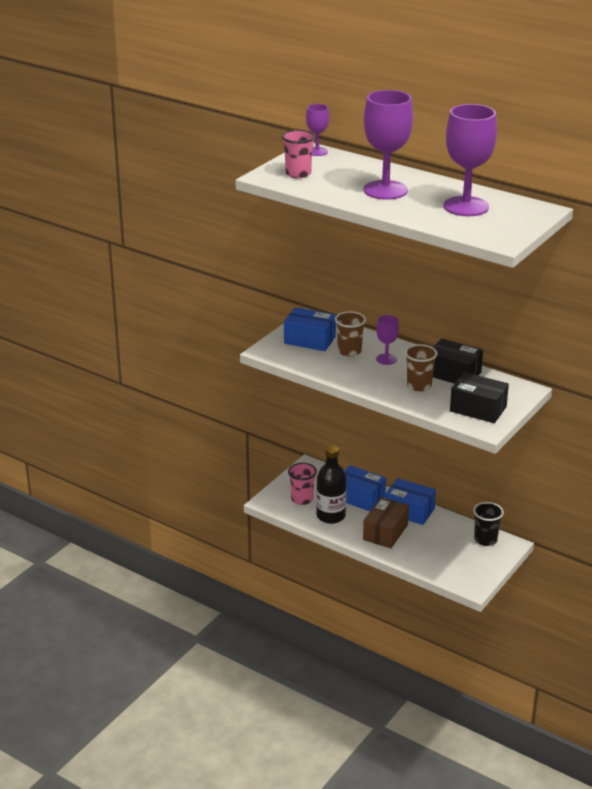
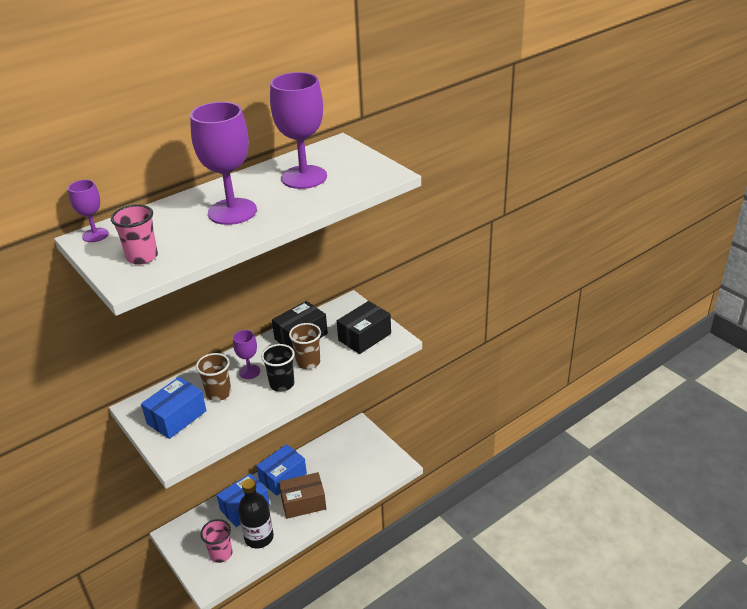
camera: 70 degrees left, 5 degrees up
(385, 532) = (303, 503): brown box -> brown box turned 60 degrees counterclockwise
(485, 540) = (345, 439): black cup -> black cup (282, 384)

